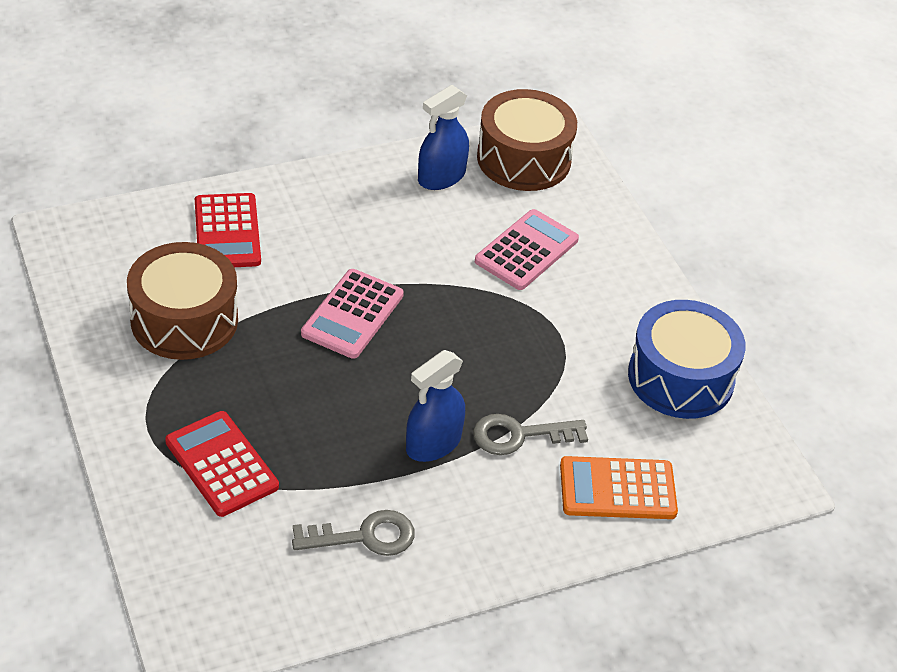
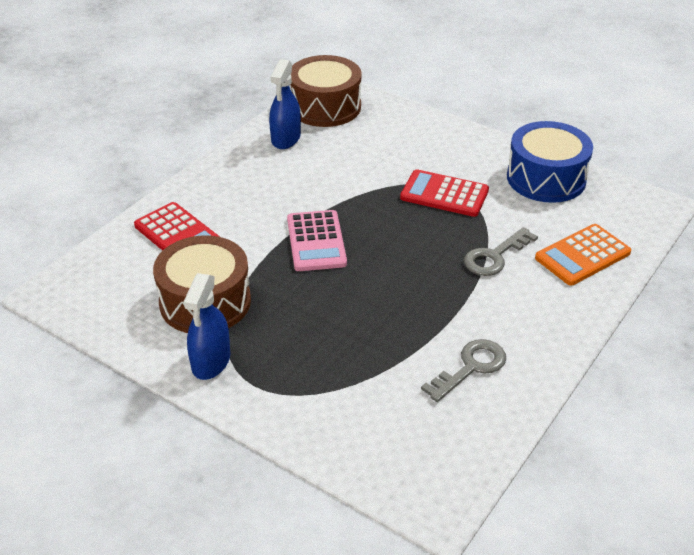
camera: 30 degrees left, 5 degrees down
(221, 464) = (329, 377): red calculator -> red calculator (444, 194)
(433, 443) = (450, 289): blue spray bottle -> blue spray bottle (211, 361)
(526, 250) = (383, 154): pink calculator -> none

